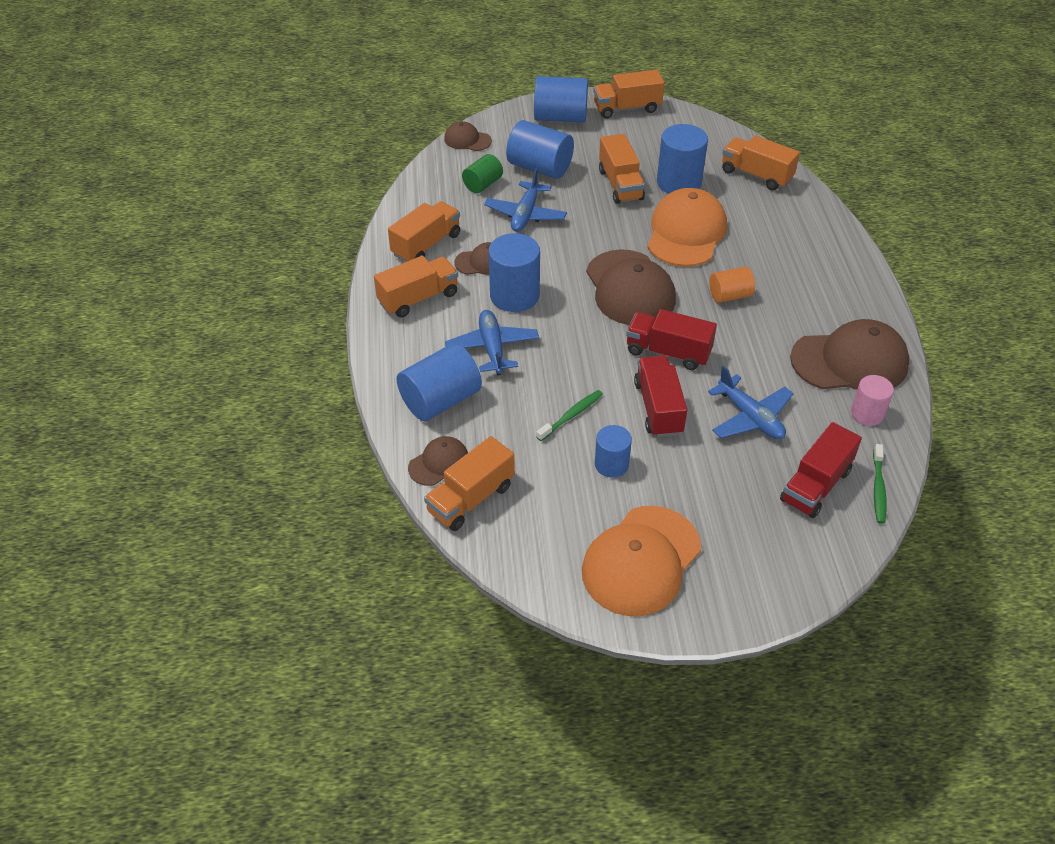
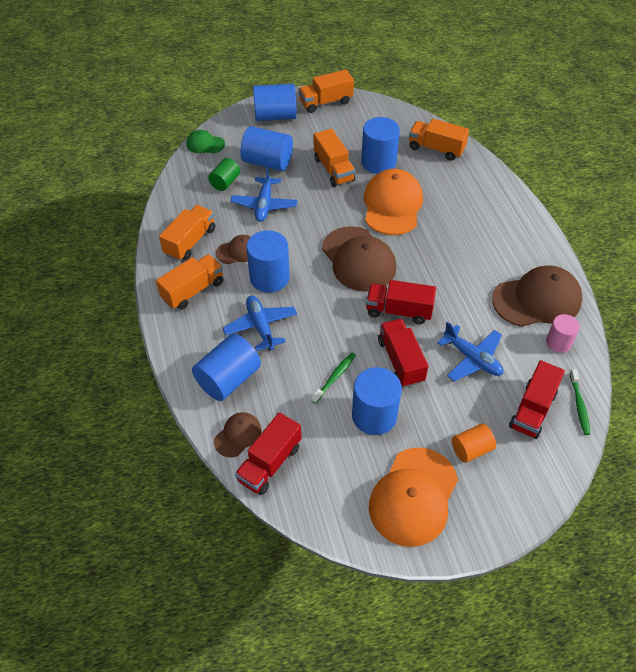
camera: 10 degrees left, 5 degrees up
(467, 140) = (205, 144): brown cap -> green cap
(471, 498) = (269, 463): orange truck -> red truck
(611, 464) = (374, 415): blue cylinder -> blue cylinder, size x1.66
(729, 295) = (436, 255): orange cylinder -> orange cylinder (471, 449)

